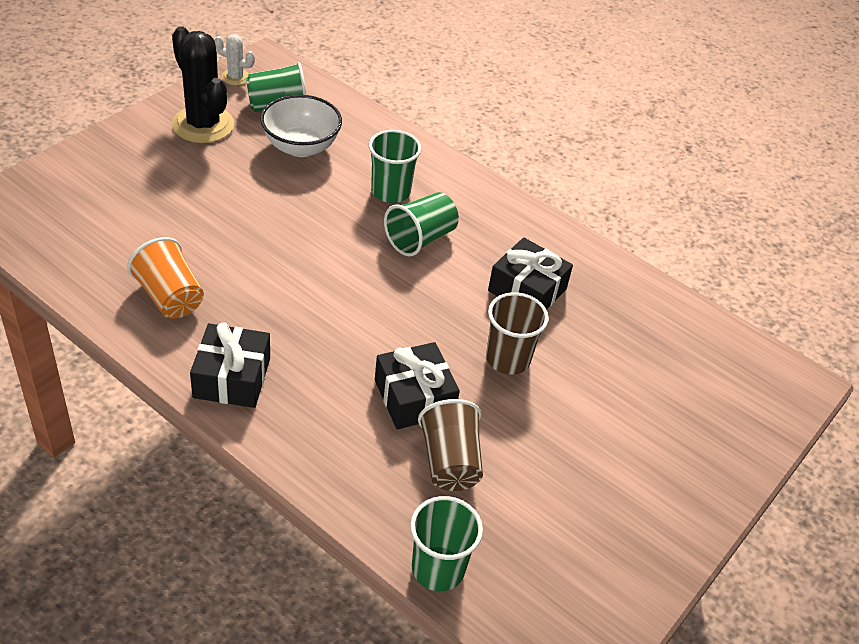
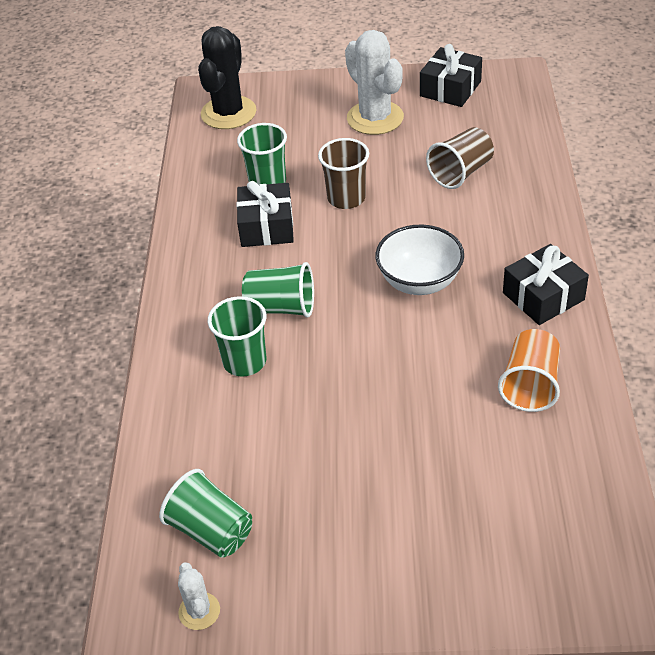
camera: 120 degrees left, 0 degrees up
(203, 125) = (311, 560): black cactus -> black cactus (228, 113)
(301, 147) = (254, 462): white bowl -> white bowl (419, 281)
(414, 397) = (436, 214): black gift -> black gift (450, 89)
(438, 569) = (531, 137): green cup -> green cup (267, 182)
(615, 471) = (375, 118): none -> white cactus

